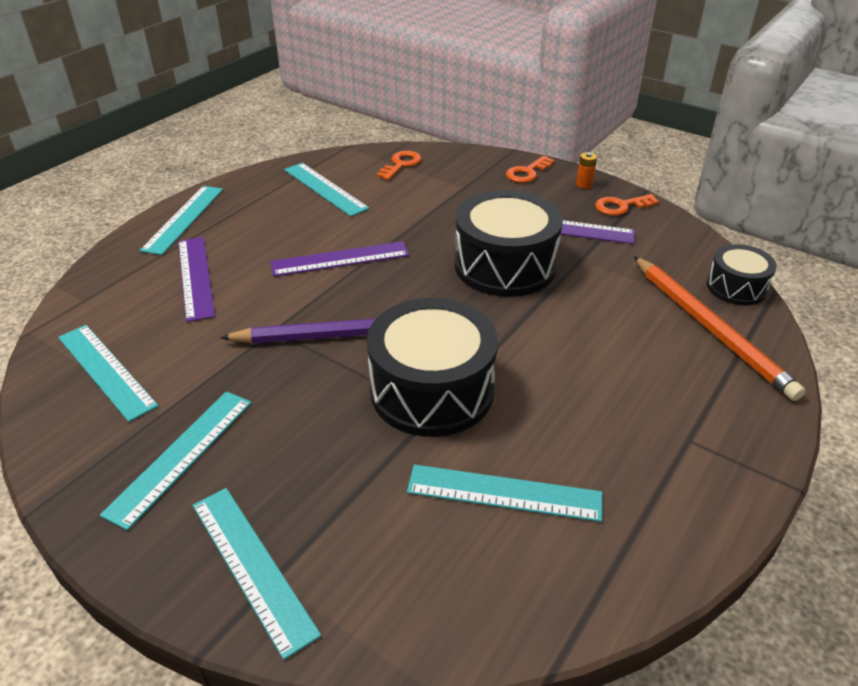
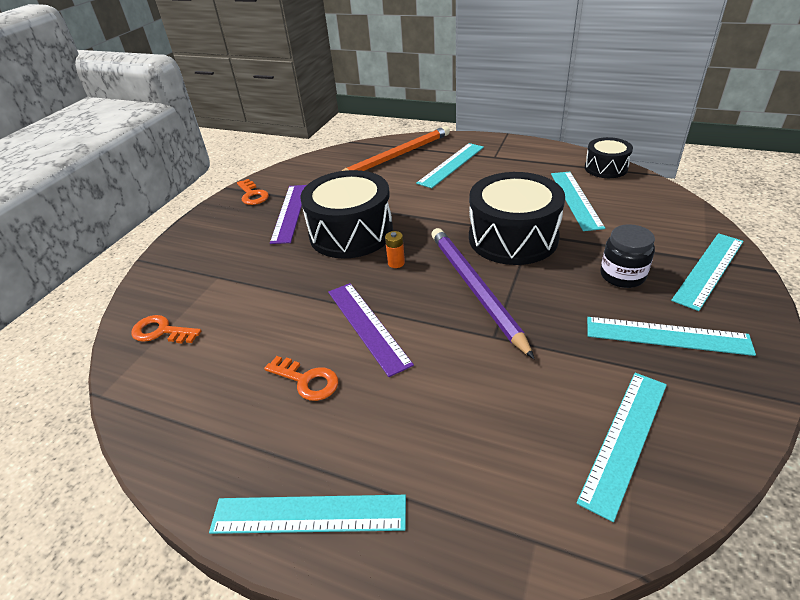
camera: 100 degrees left, 0 degrees up
(195, 277) = (439, 434): purple ruler -> none
(298, 465) = (622, 275): none -> black jar
(325, 189) = (219, 382): turquoise ruler -> turquoise ruler (451, 165)
(527, 172) = (191, 245): orange key -> orange key (307, 380)
(584, 184) = (216, 214): orange battery -> orange battery (396, 263)
(736, 287) = (350, 151): black drum -> black drum (606, 168)

